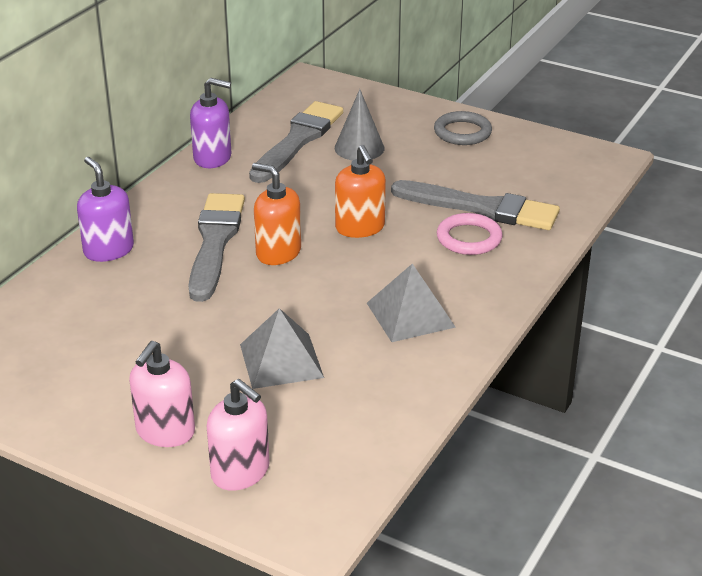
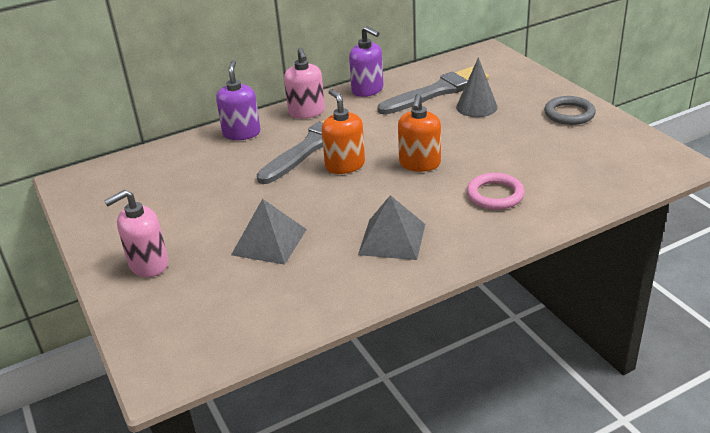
camera: 35 degrees right, 0 degrees up
(240, 472) = (162, 311): pink soap dispenser -> pink soap dispenser (306, 112)
(481, 208) = (528, 174): grey brush -> none

